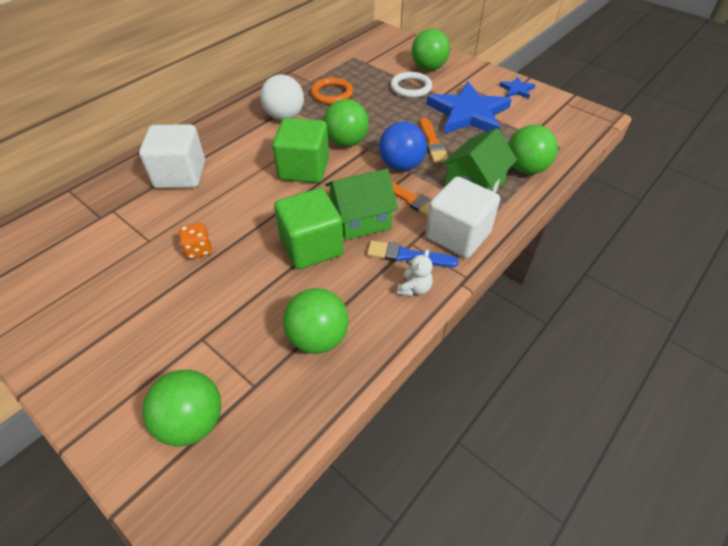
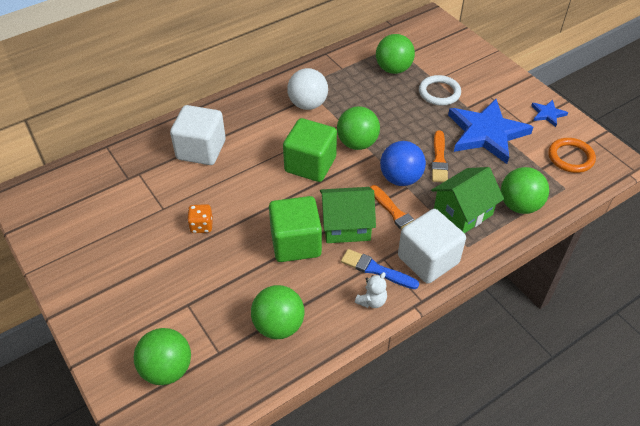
camera: 15 degrees right, 0 degrees up
(332, 94) = (359, 86): orange ring -> orange ring (570, 157)
(428, 68) = (465, 72): green ball -> green ball (393, 69)

